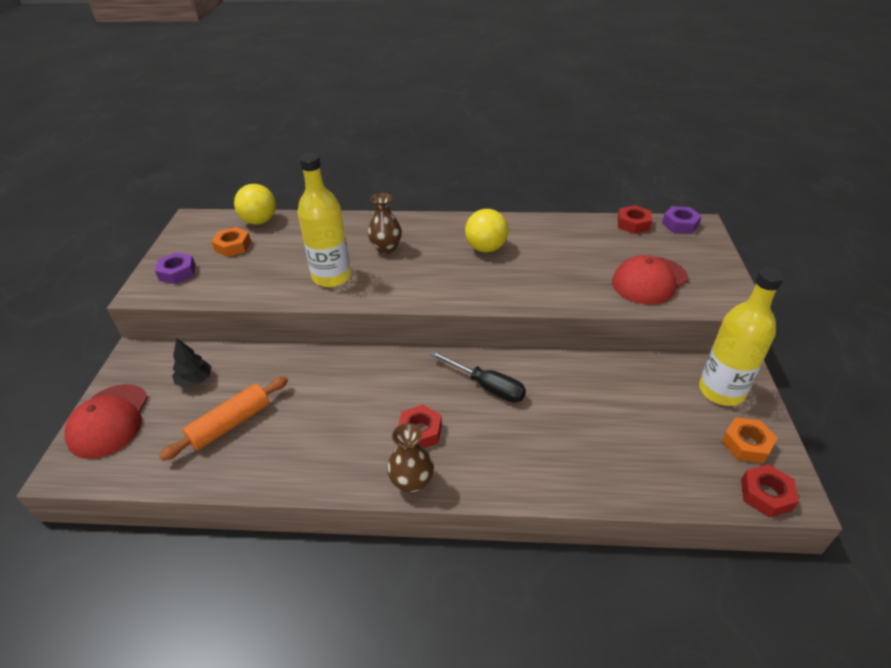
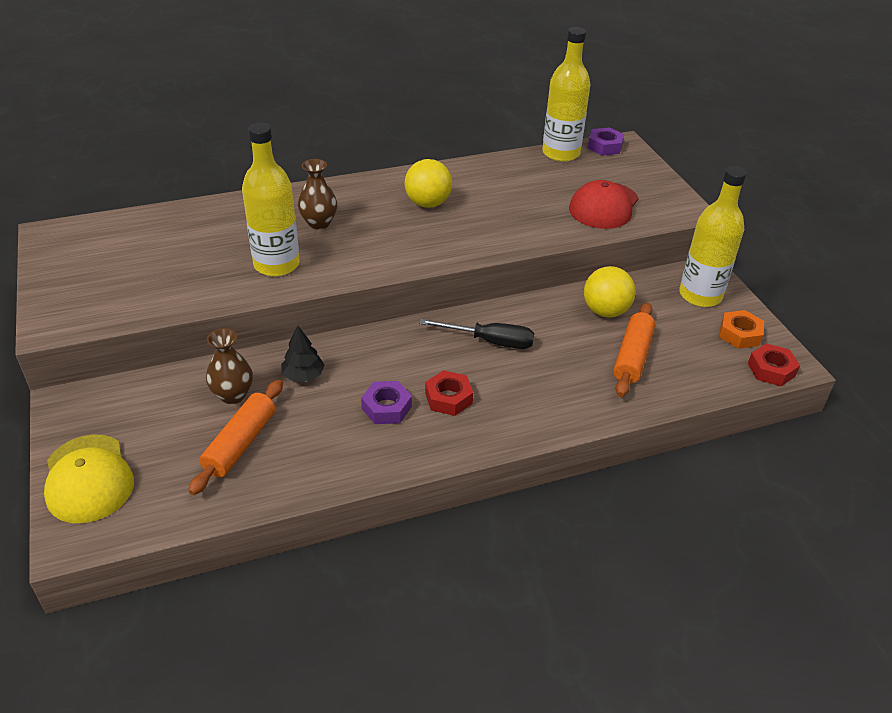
camera: 25 degrees left, 0 degrees up
(109, 421) = (88, 478): red cap -> yellow cap
(177, 272) = (80, 297): purple nut -> purple nut (386, 407)
(195, 380) = (165, 412): black tree -> black tree (303, 375)
(233, 246) = (129, 254): orange nut -> none
(259, 221) = (142, 220): yellow ball -> yellow ball (605, 311)
(412, 483) = (468, 444): brown vase -> brown vase (233, 395)
(617, 438) = (632, 357): none -> orange rolling pin
(633, 224) = (561, 153): red nut -> yellow bottle

